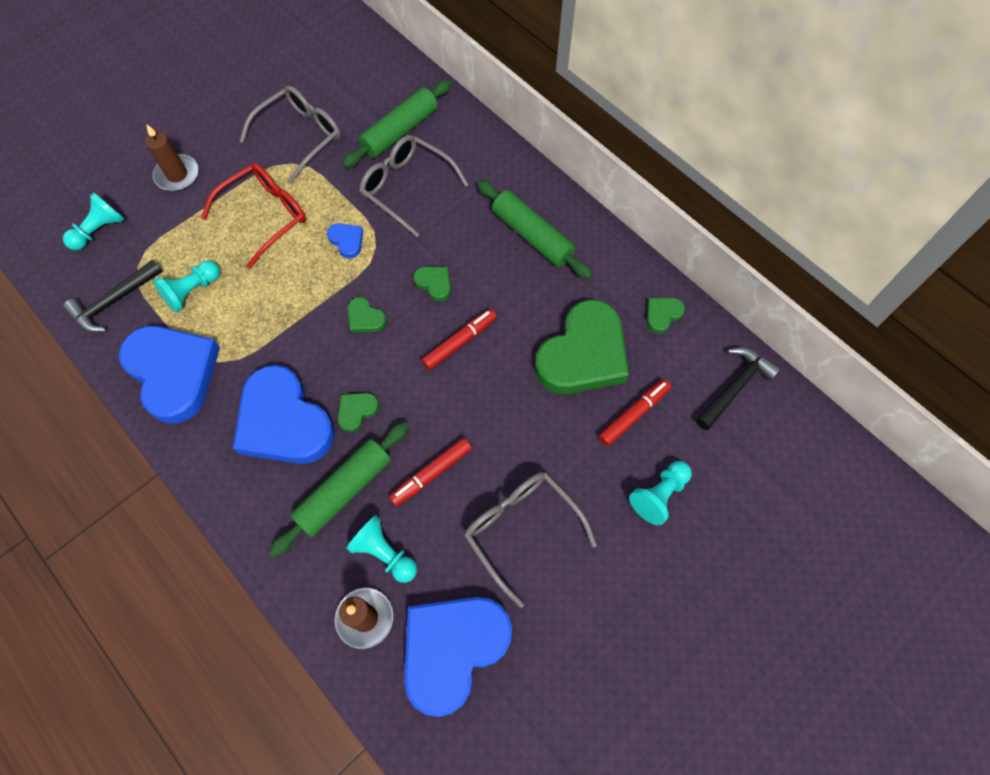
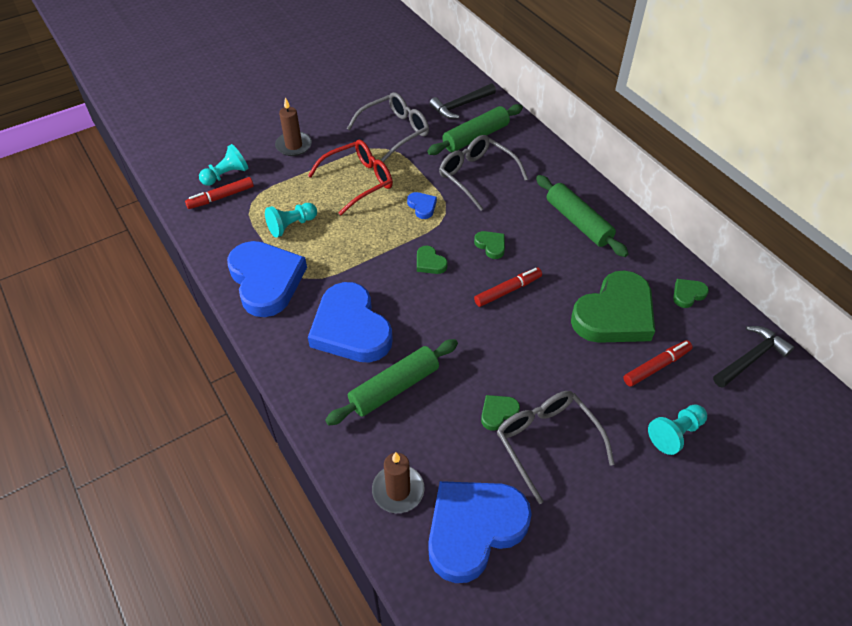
camera: 10 degrees right, 15 degrees down
(113, 302) = (228, 225): black hammer -> black hammer (460, 106)
(357, 411) = (413, 330): green heart -> green heart (498, 413)
(384, 553) = (422, 441): turquoise pawn -> none
(431, 474) = (471, 386): red marker -> red marker (221, 197)

